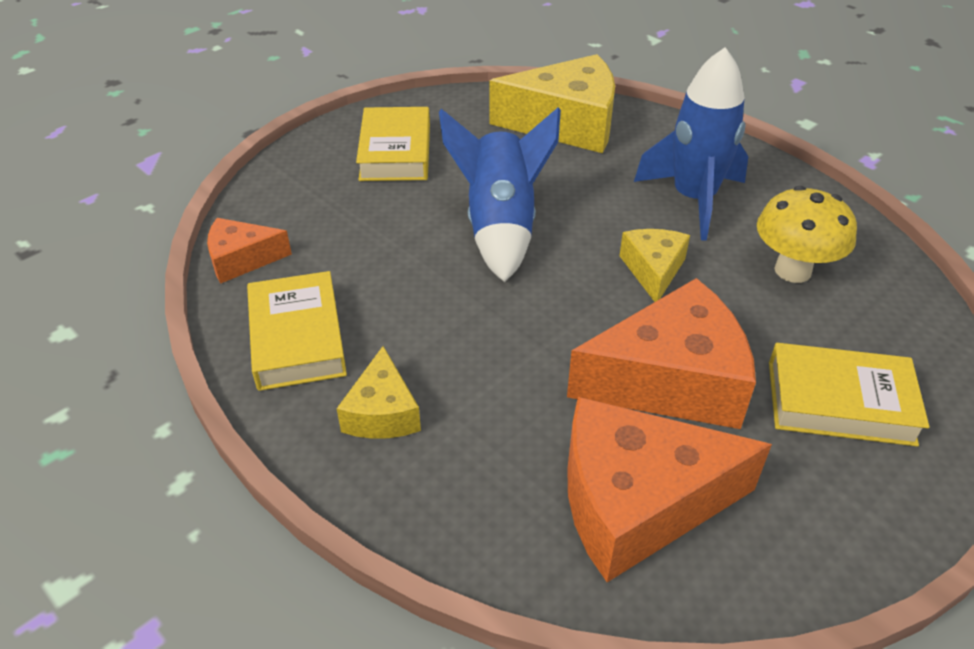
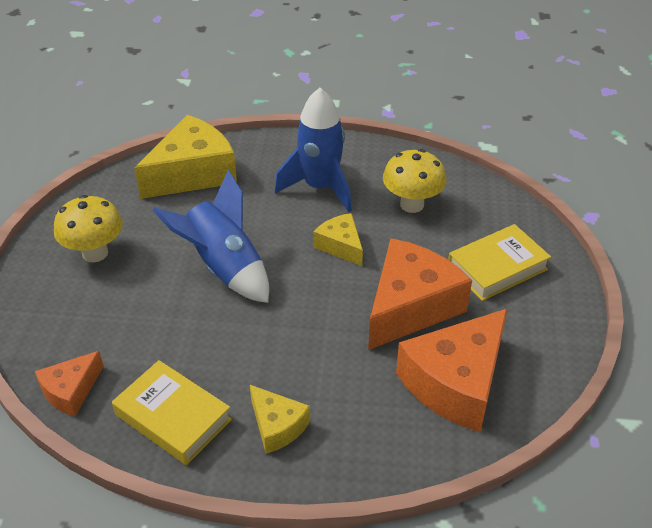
camera: 40 degrees left, 0 degrees up
(395, 152) = (95, 253): yellow book -> yellow mushroom

